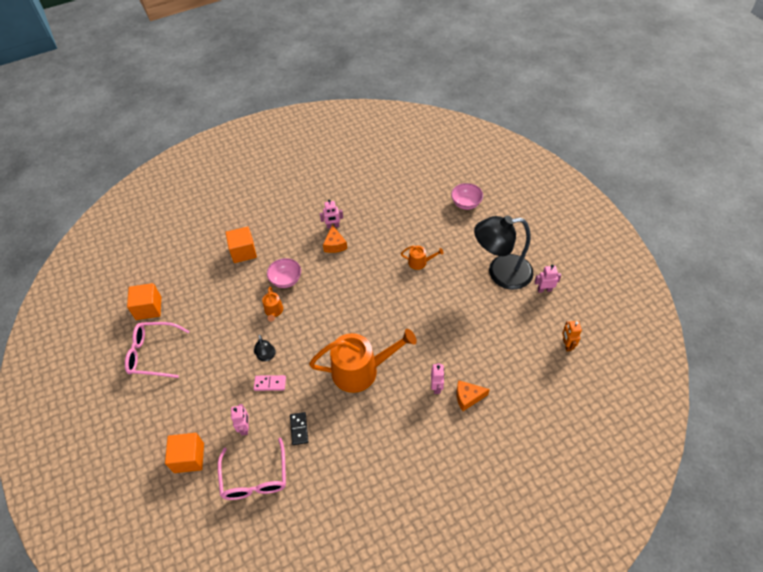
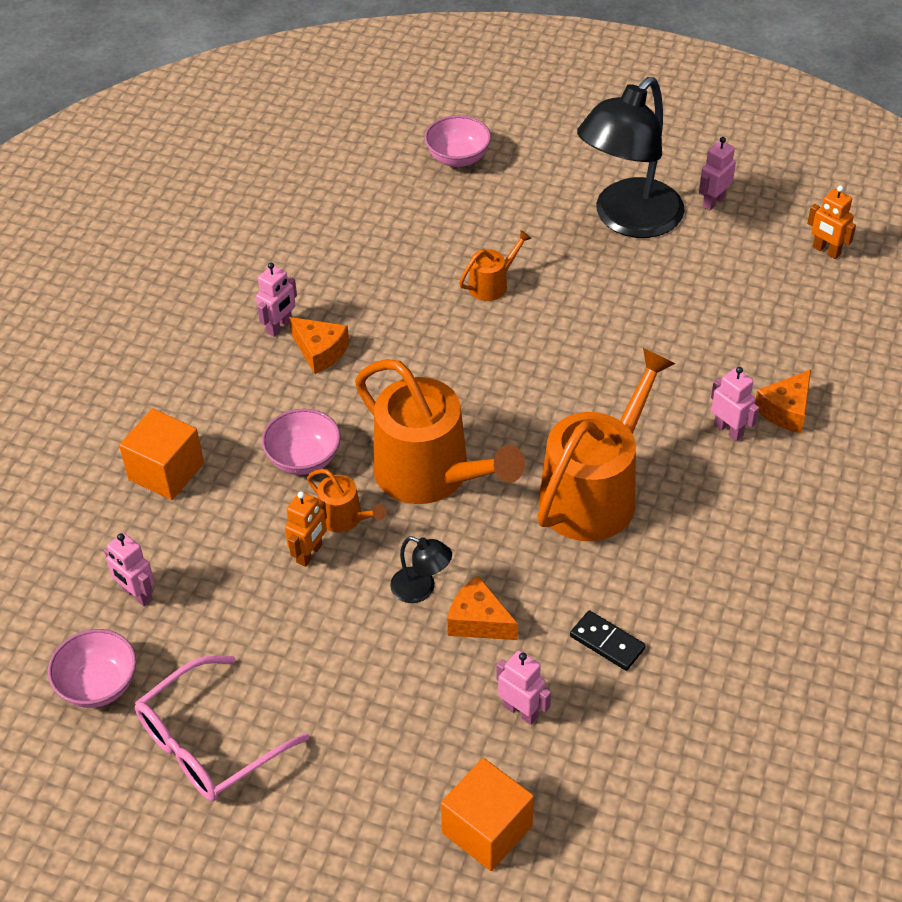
camera: 45 degrees left, 5 degrees down
(148, 308) = (98, 685): orange cube -> pink bowl
(190, 287) = (137, 595): none -> pink robot
(250, 315) = (309, 553): none -> orange robot
(255, 478) = (629, 762): pink glasses -> none
(270, 383) = (478, 621): pink domino -> orange cheese
(317, 318) = (430, 474): none -> orange watering can

